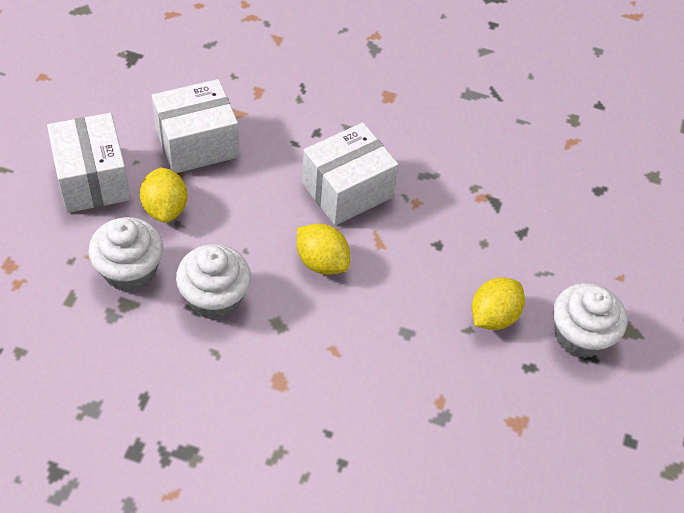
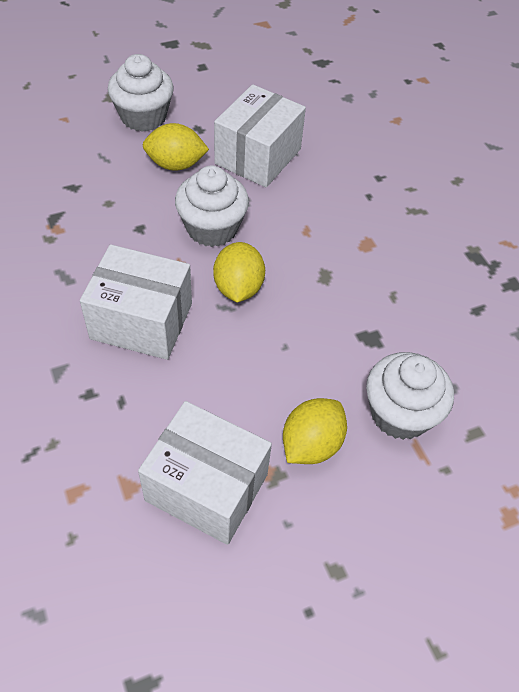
camera: 130 degrees left, 0 degrees up
(93, 179) = (350, 542): white box -> white box (258, 156)
(215, 297) = (351, 332): white cupcake -> white cupcake (212, 228)

